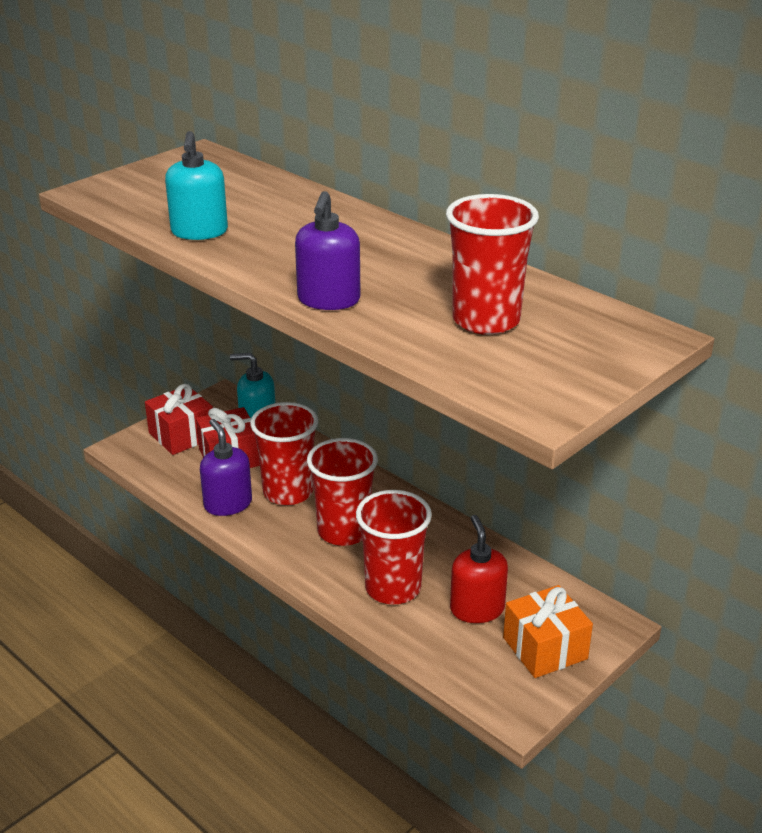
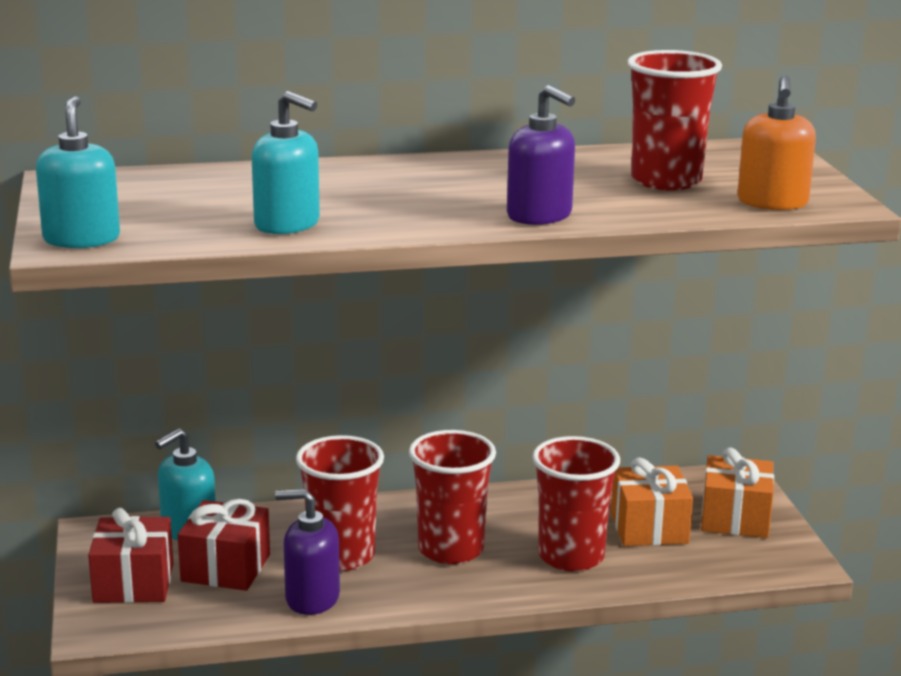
camera: 55 degrees left, 10 degrees down
(102, 192) = (81, 239): none -> turquoise soap dispenser
(477, 609) = (649, 528): red soap dispenser -> orange gift
(498, 378) = (772, 202): none -> orange soap dispenser

